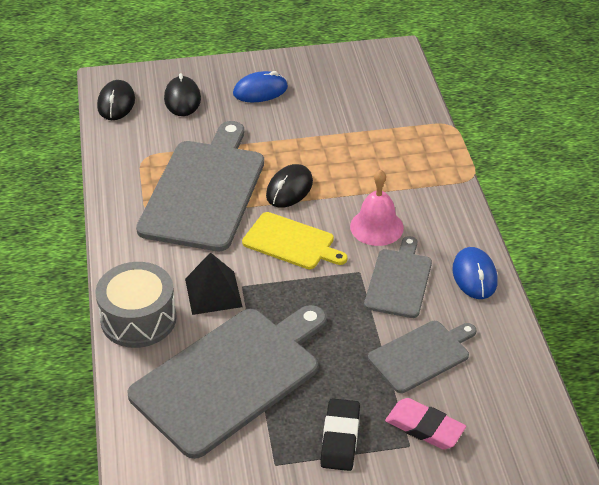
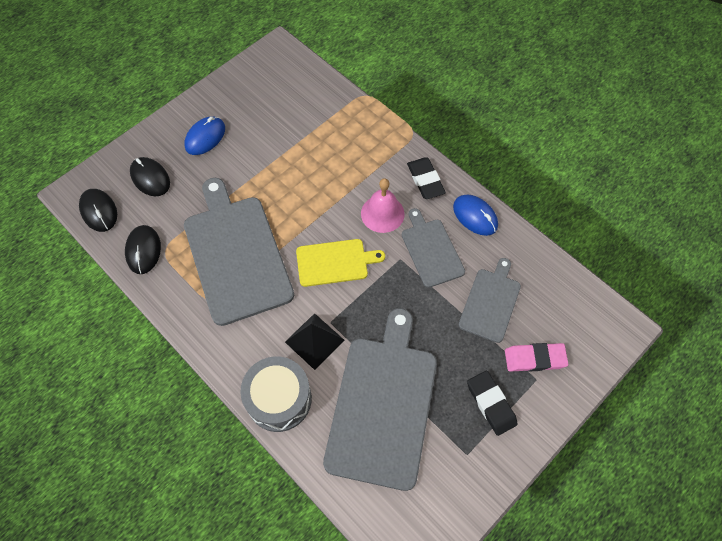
camera: 35 degrees left, 20 degrees up
(289, 189) = (297, 216): black mouse -> black mouse (143, 250)
(448, 221) = (425, 180): none -> black eraser

